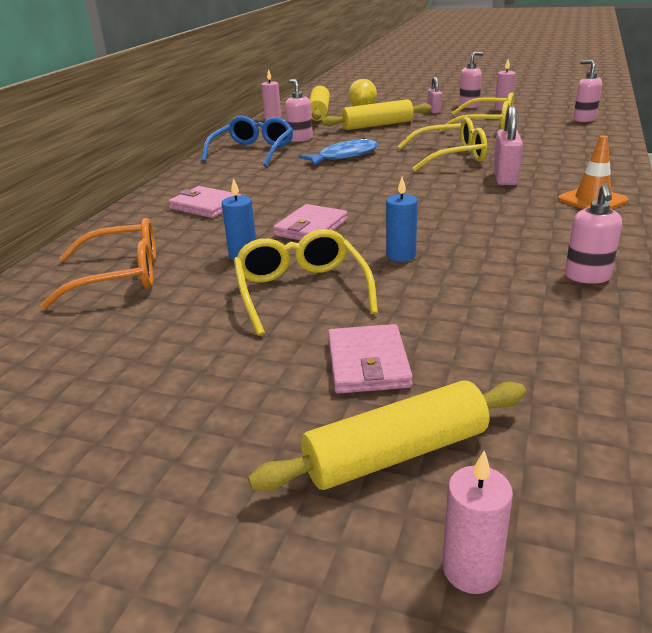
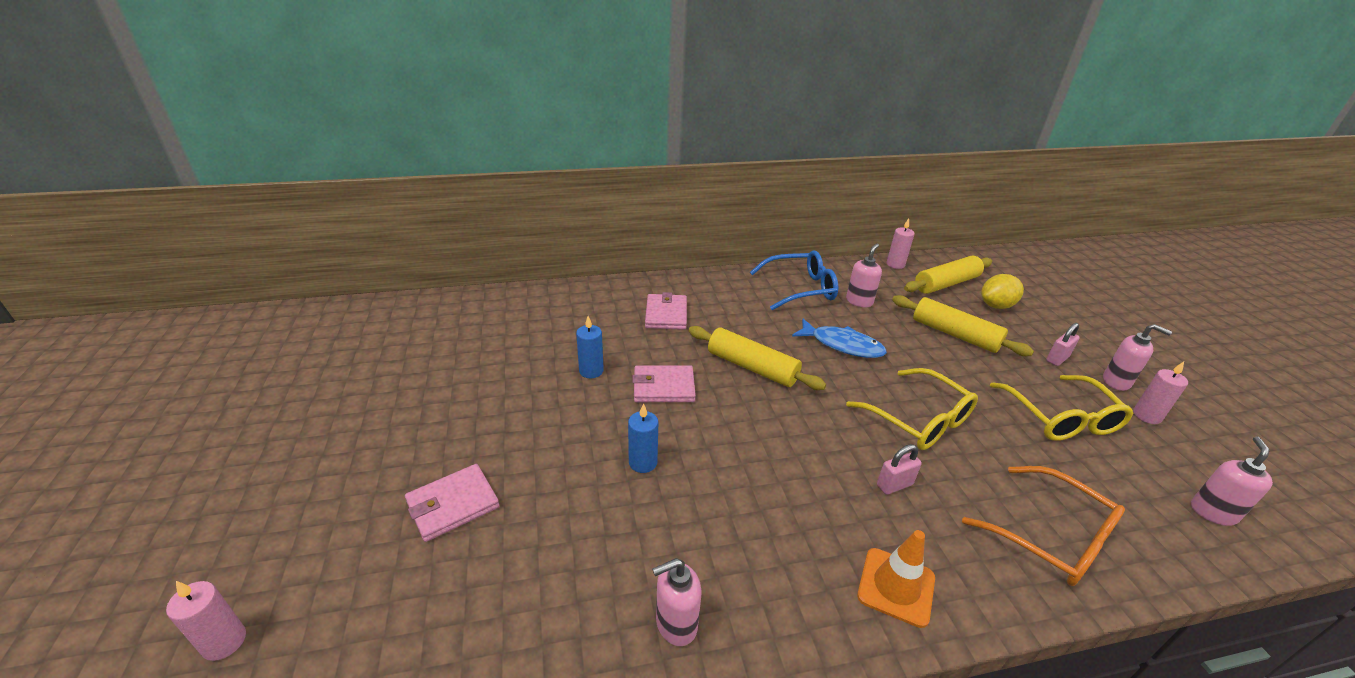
camera: 55 degrees right, 5 degrees up
(120, 276) = (529, 329): orange glasses -> orange glasses (1051, 537)
(301, 291) = (548, 426): yellow glasses -> none
(396, 454) = (341, 561): yellow rolling pin -> yellow rolling pin (752, 367)
(505, 178) = (894, 485): pink padlock -> pink padlock, size x0.63

